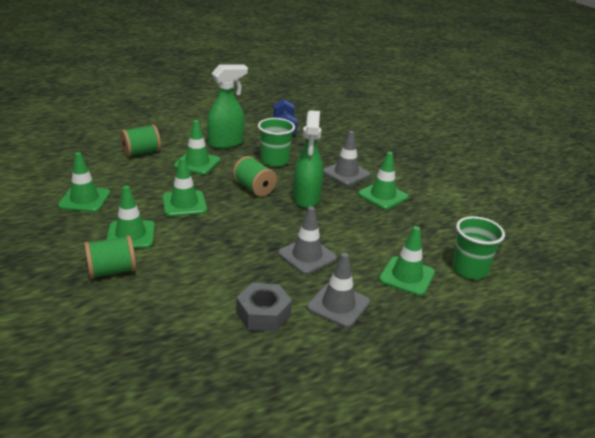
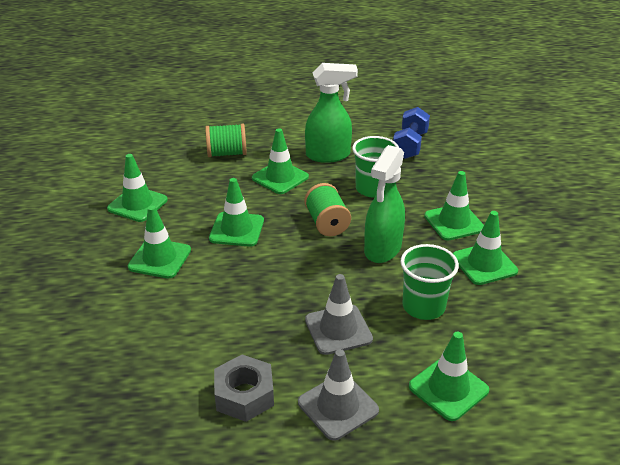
camera: 25 degrees right, 5 degrees up
(112, 271) = (117, 299): green spool -> none
(346, 173) = (454, 222): grey traffic cone -> green traffic cone
(469, 269) = (541, 400): green cup -> green cup (423, 306)

